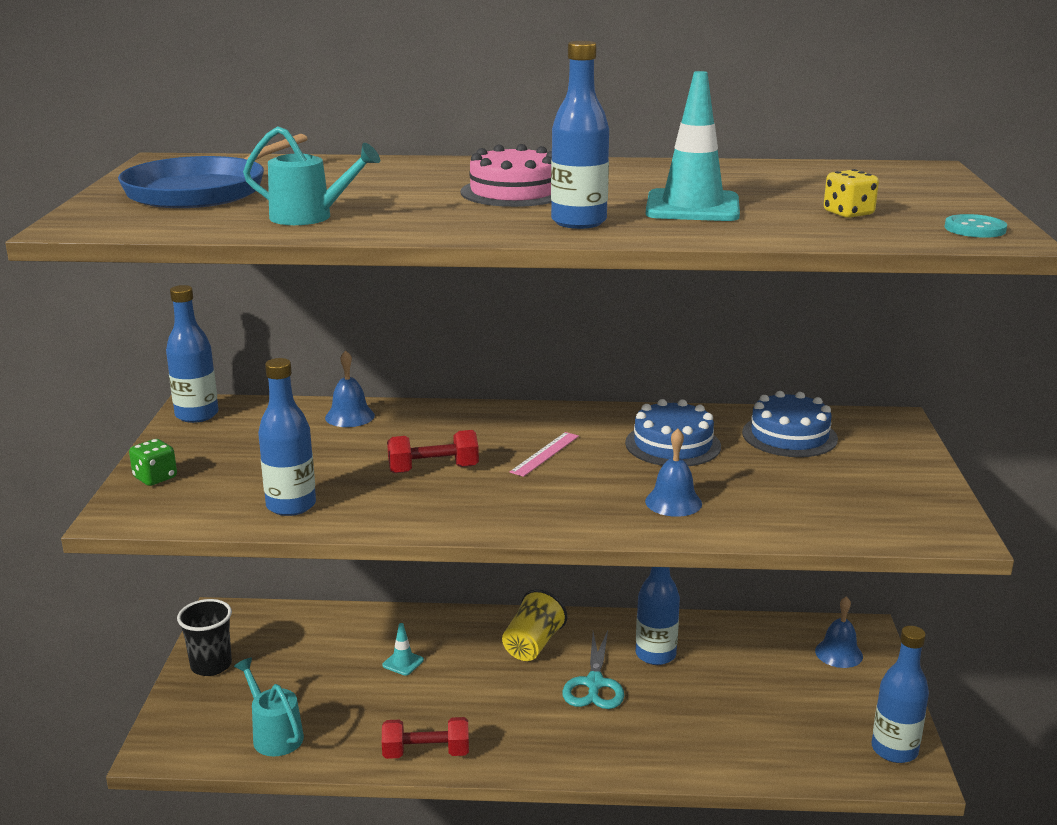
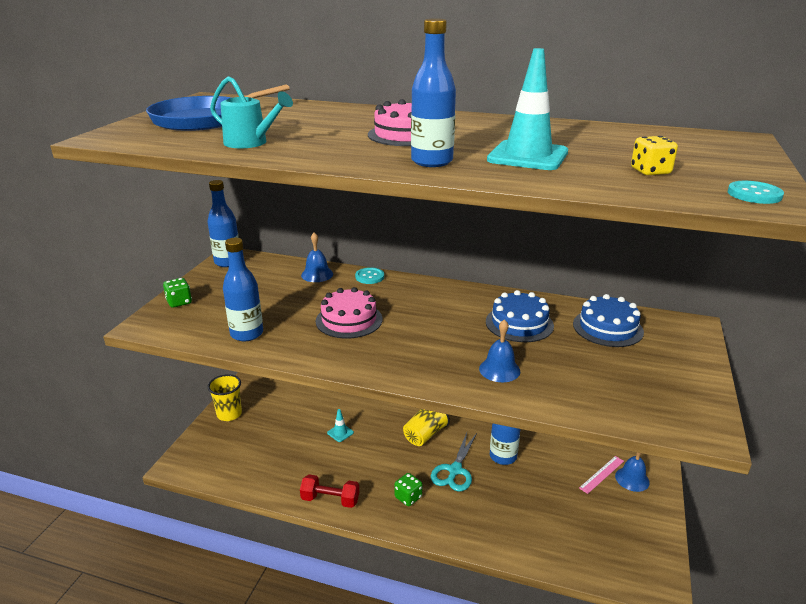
camera: 15 degrees right, 5 degrees up
(211, 665) = (229, 414): black cup -> yellow cup
(274, 734) = (245, 468): turquoise watering can -> none
(431, 410) = (369, 277): none -> turquoise button
(433, 469) = (349, 320): red dumbbell -> pink cake
(540, 729) = (408, 497): none -> green dice
(545, 454) = (427, 318): pink ruler -> pink ruler (601, 474)
(894, 750) = (650, 565): blue bottle -> none

